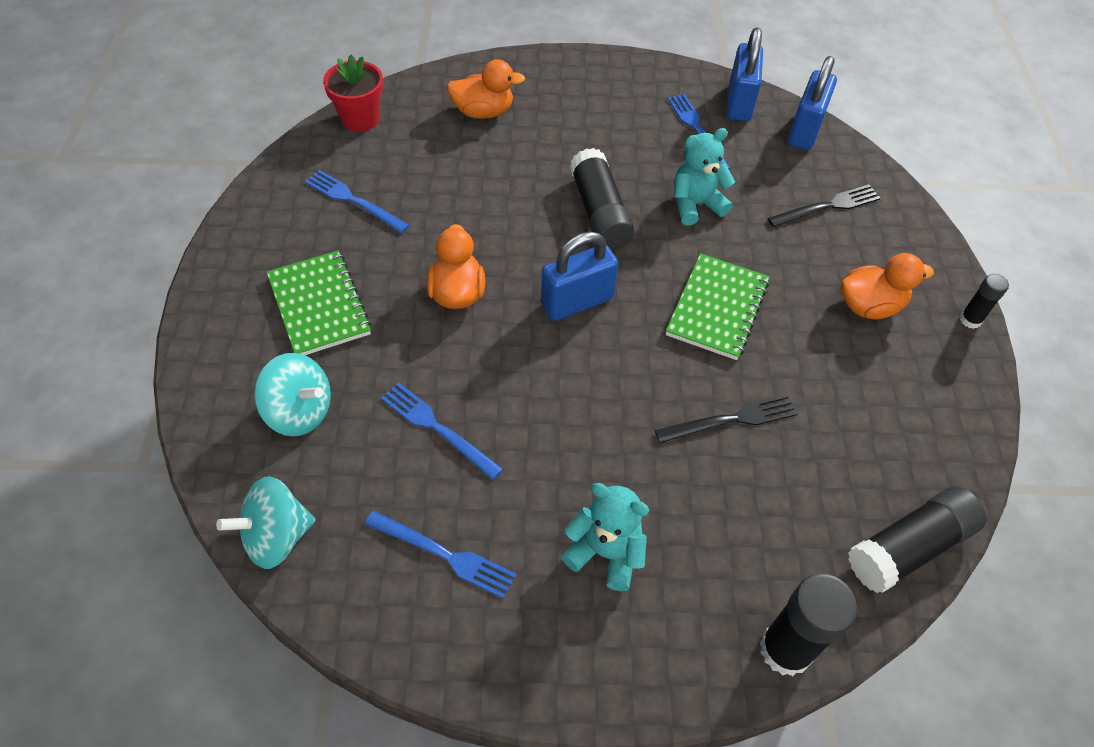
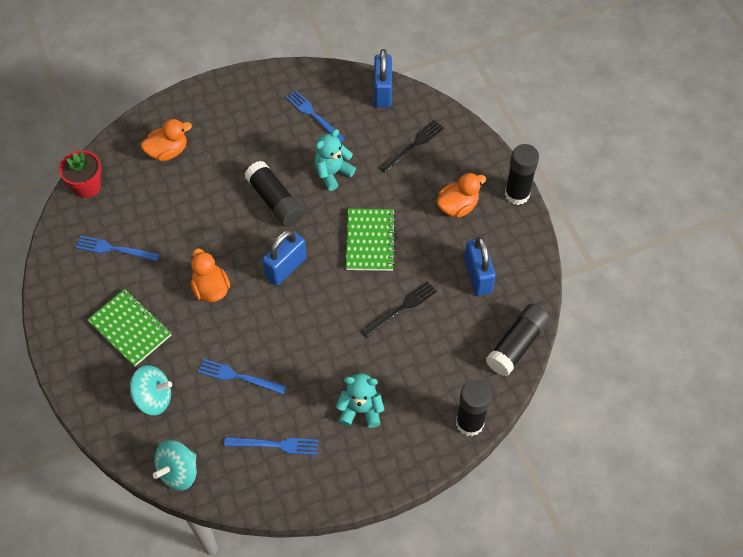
camera: 20 degrees left, 5 degrees up
(739, 103) = (334, 84): blue padlock -> blue padlock (478, 276)
(970, 320) = (517, 194): black glue stick -> black glue stick, size x1.89

